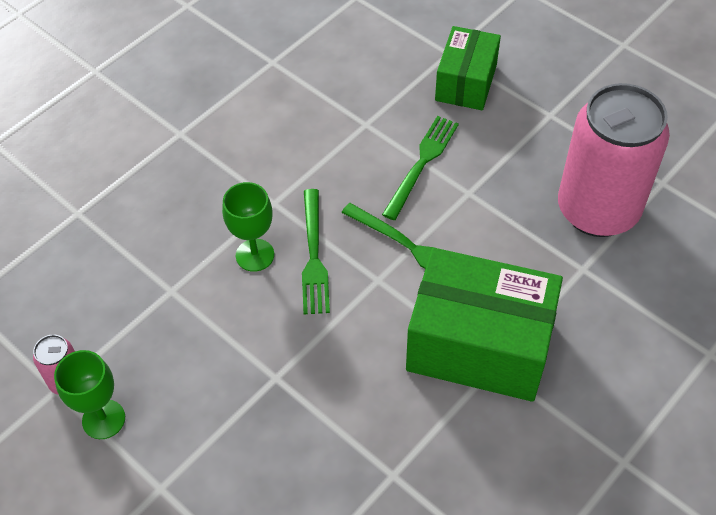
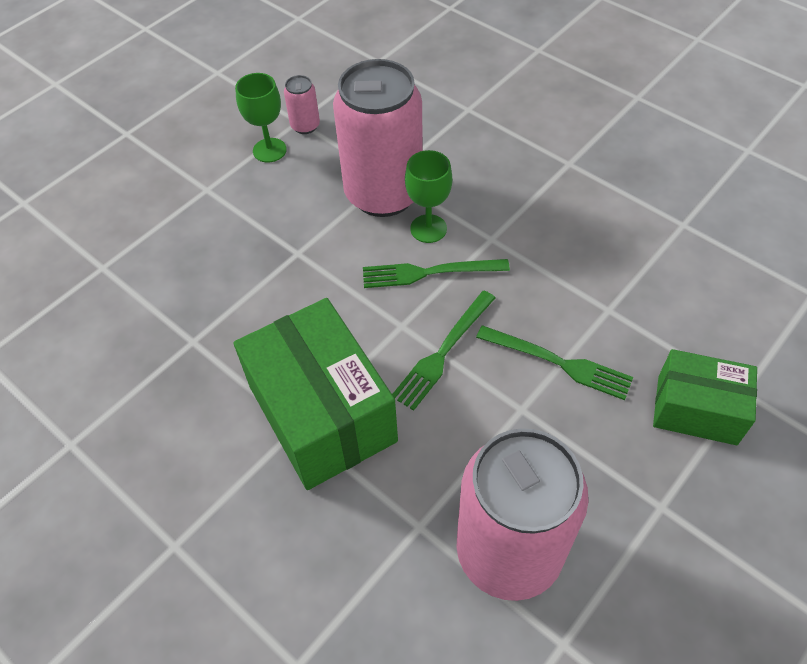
camera: 90 degrees right, 0 degrees up
(198, 296) = (383, 194): none -> pink can
(479, 345) = (322, 413): green box -> green box turned 45 degrees counterclockwise

